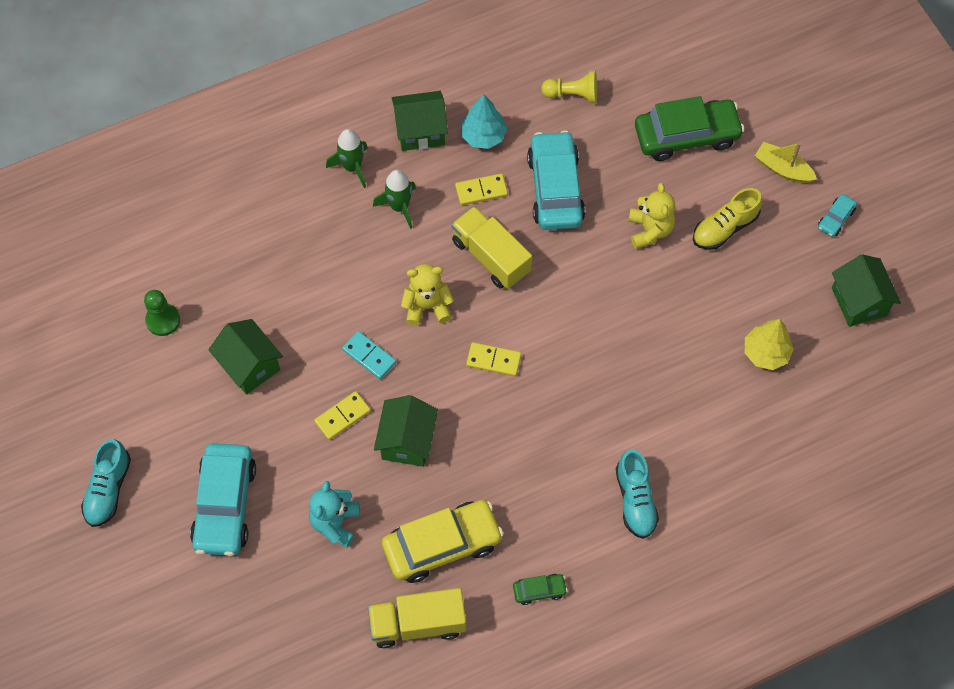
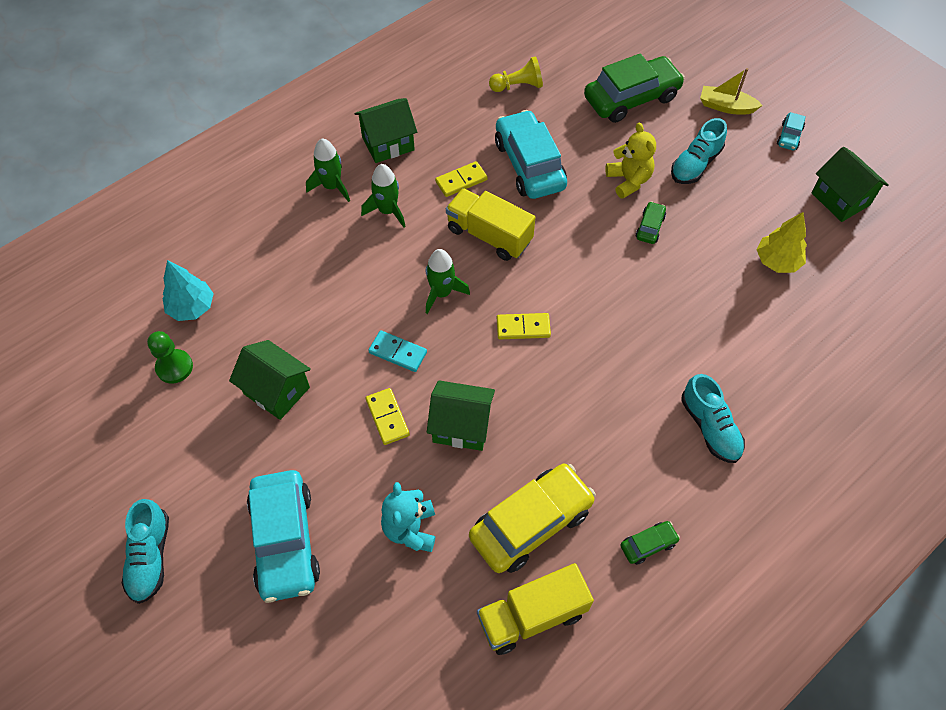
camera: 15 degrees left, 5 degrees down
(342, 416) = (387, 417): yellow domino -> yellow domino turned 60 degrees counterclockwise
(407, 441) = (461, 426): green house -> green house turned 75 degrees counterclockwise
(427, 306) = (442, 293): yellow teddy bear -> green rocket
(483, 136) = (448, 135): turquoise tree -> turquoise tree (192, 307)
(652, 286) = (650, 227): none -> green car
(724, 228) = (695, 164): yellow shoe -> turquoise shoe

